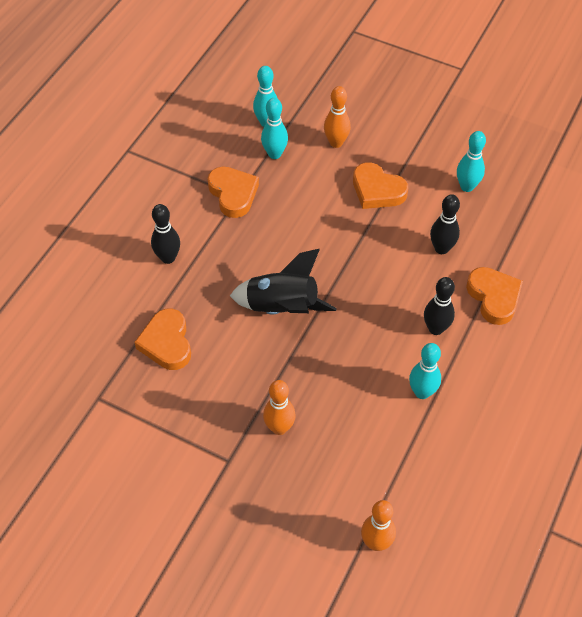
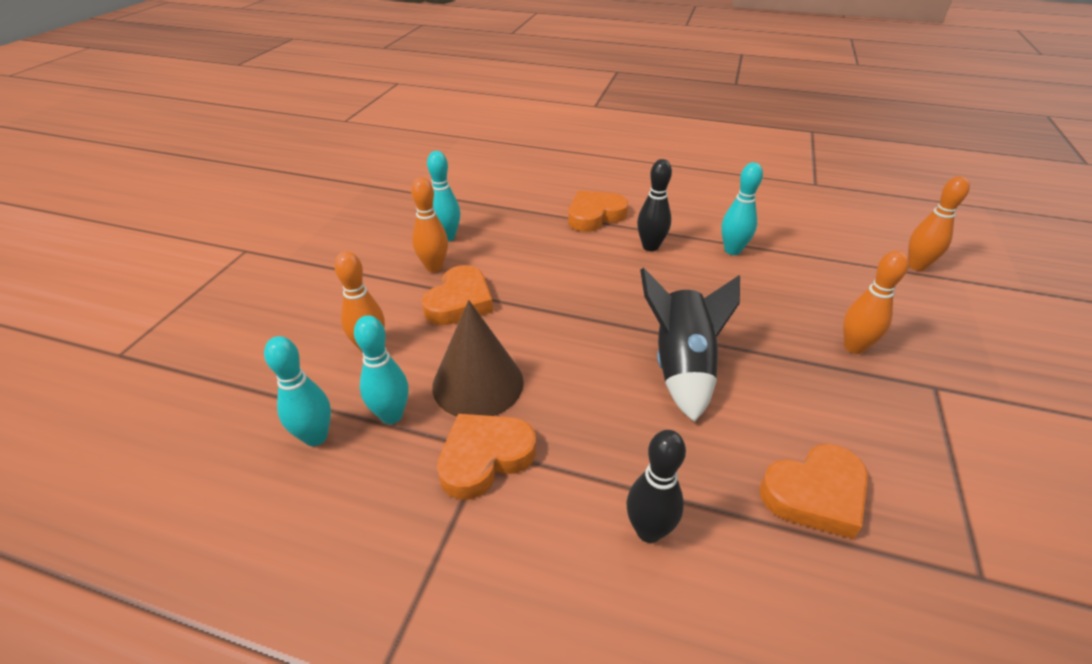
camera: 100 degrees left, 15 degrees down
(291, 195) = (478, 383): none -> brown cone
(424, 177) = (434, 267): none -> orange bowling pin
(441, 248) = (541, 249): black bowling pin -> none

